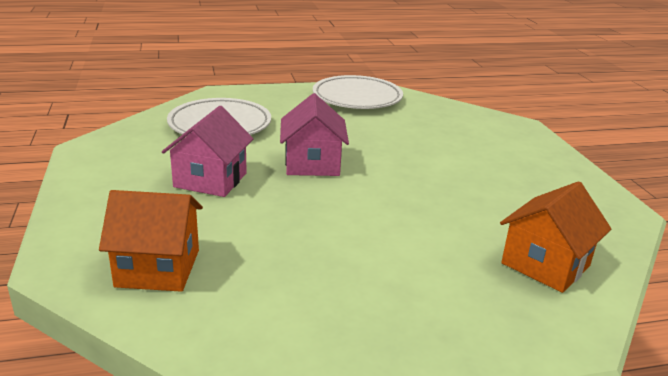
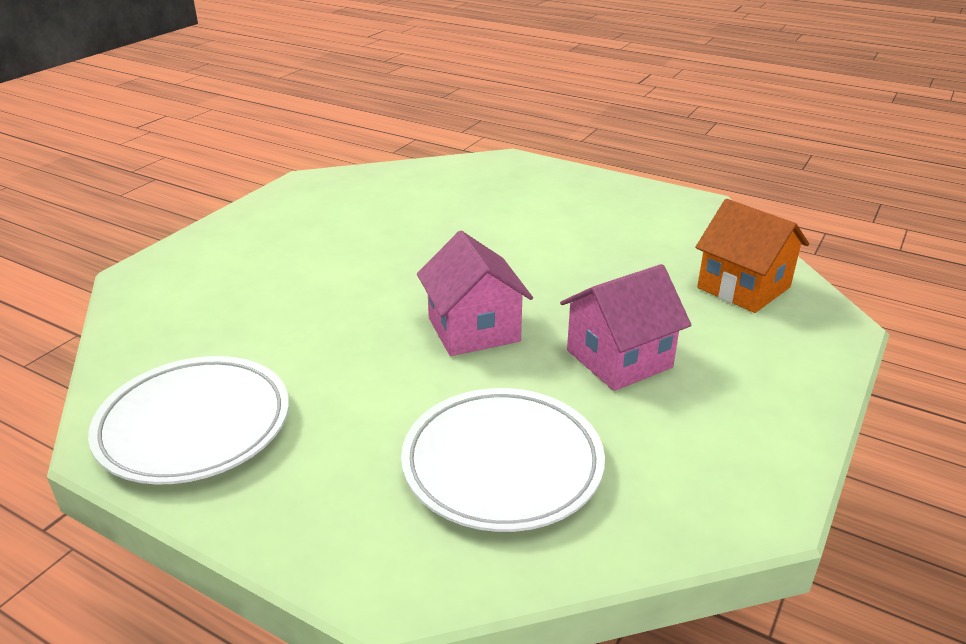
camera: 135 degrees left, 5 degrees up
(312, 164) = (473, 329): pink house -> pink house turned 60 degrees counterclockwise
(545, 264) = (445, 183): orange house -> none

